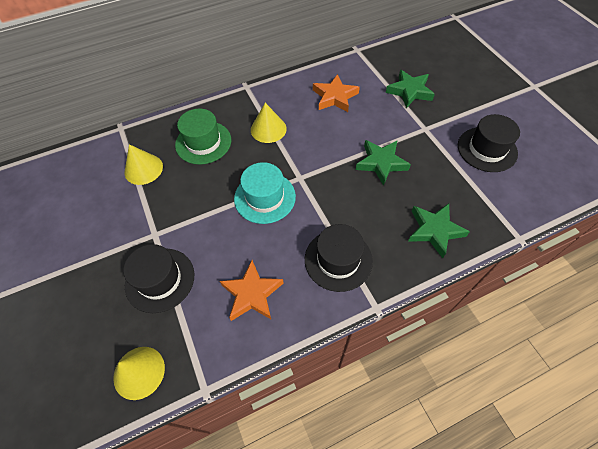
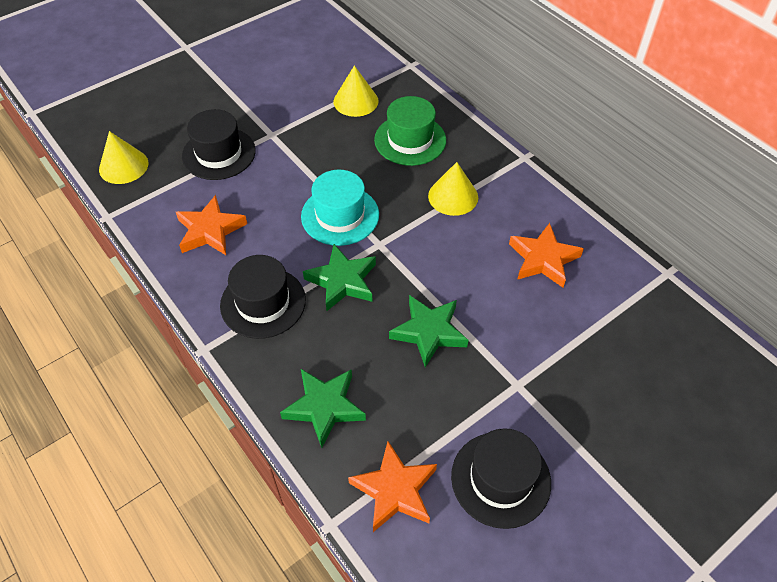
camera: 75 degrees right, 5 degrees down
(409, 91) = (596, 357): green star -> green star (342, 281)
(495, 201) = (395, 490): none -> orange star

